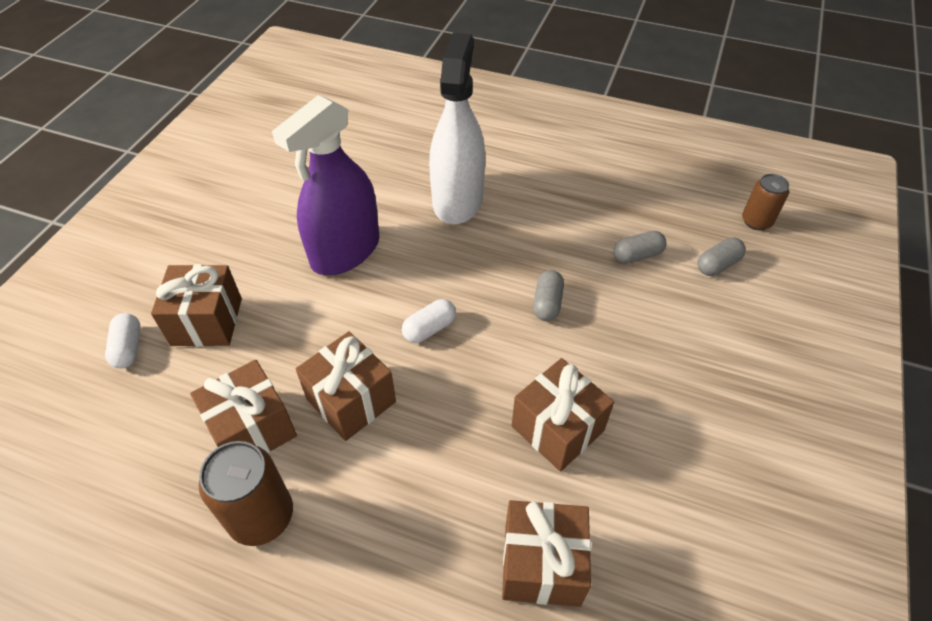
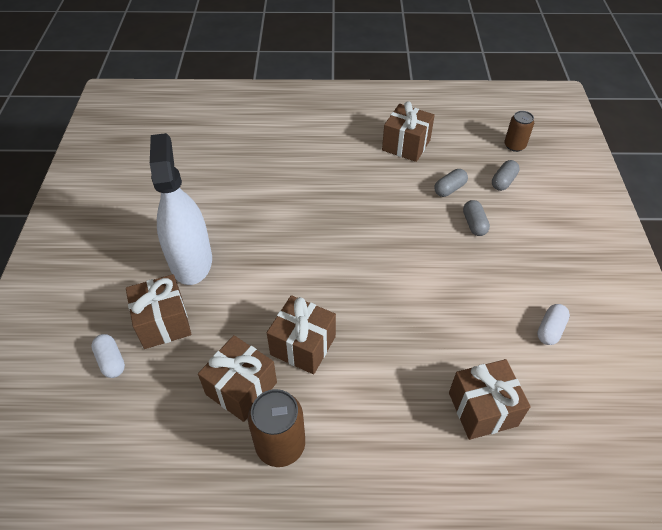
camera: 20 degrees left, 0 degrees up
(345, 251) = (243, 241): purple spray bottle -> none
(429, 329) = (333, 279): white capsule -> white capsule (550, 330)
(457, 200) = (307, 182): white spray bottle -> white spray bottle (191, 261)
(547, 303) = (405, 238): grey capsule -> grey capsule (474, 224)
(557, 428) = (452, 320): brown gift -> brown gift (406, 145)

